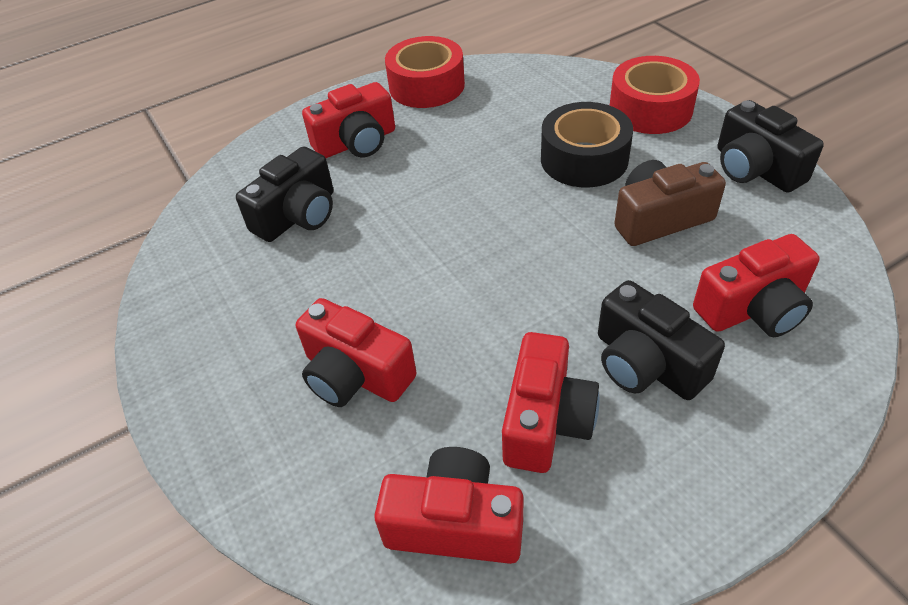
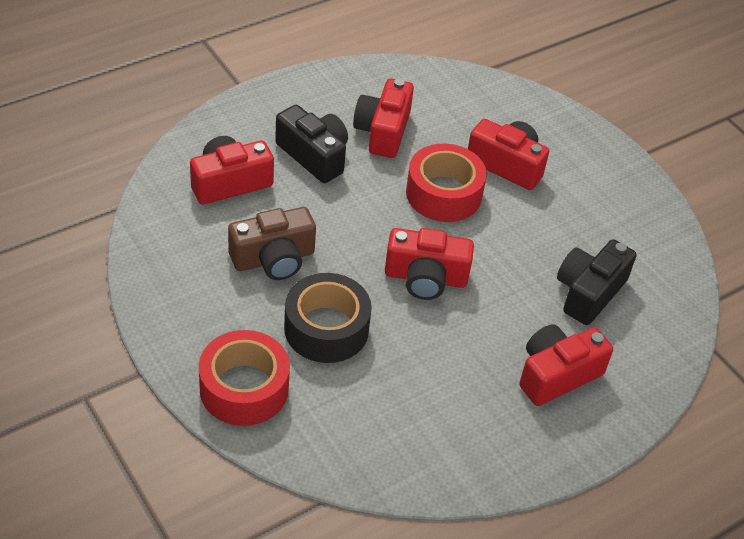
camera: 170 degrees right, 0 degrees up
(426, 86) = (493, 457): red tape -> red tape (443, 194)
(455, 523) = (436, 91): red camera -> red camera (425, 278)
(755, 168) = (171, 300): black camera -> none

